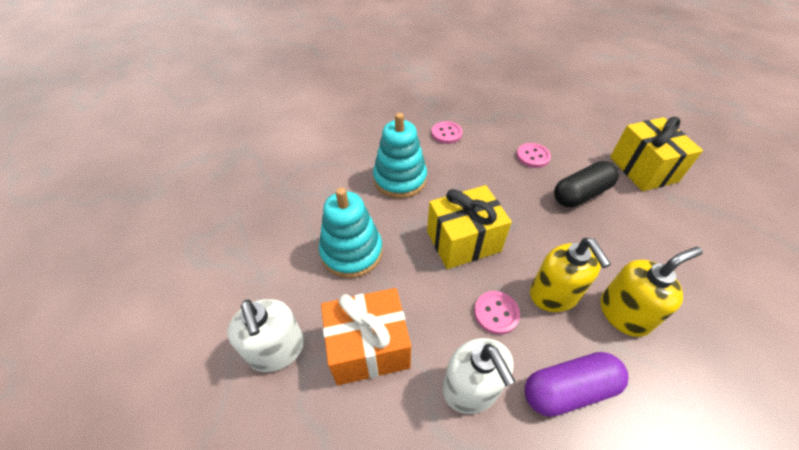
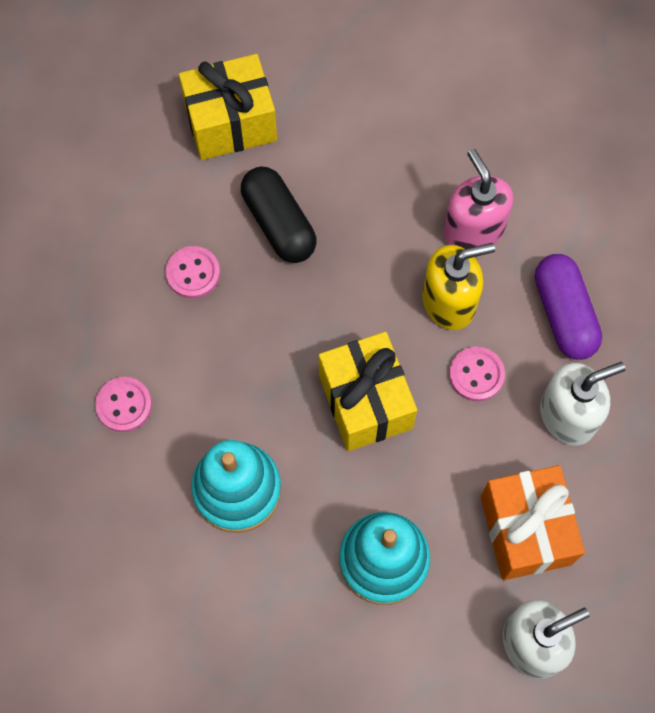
camera: 90 degrees left, 20 degrees up
(624, 313) = (473, 230): yellow soap dispenser -> pink soap dispenser

